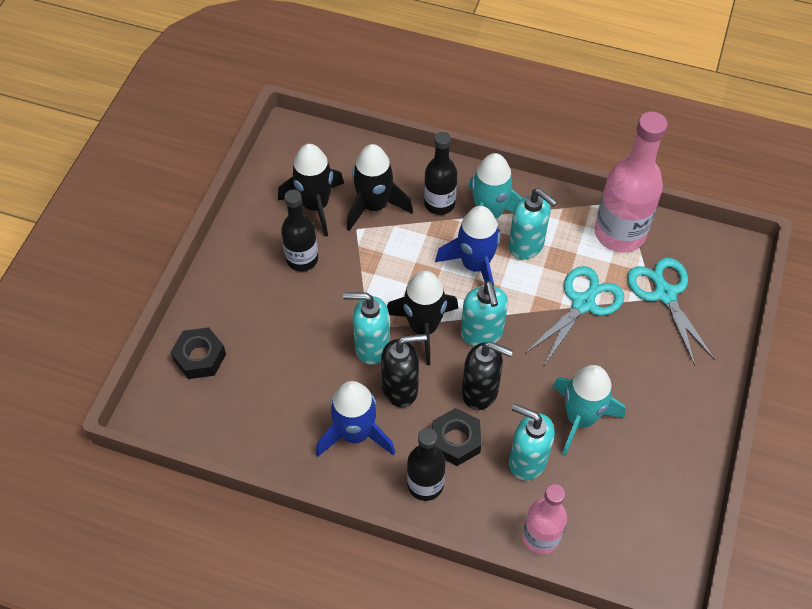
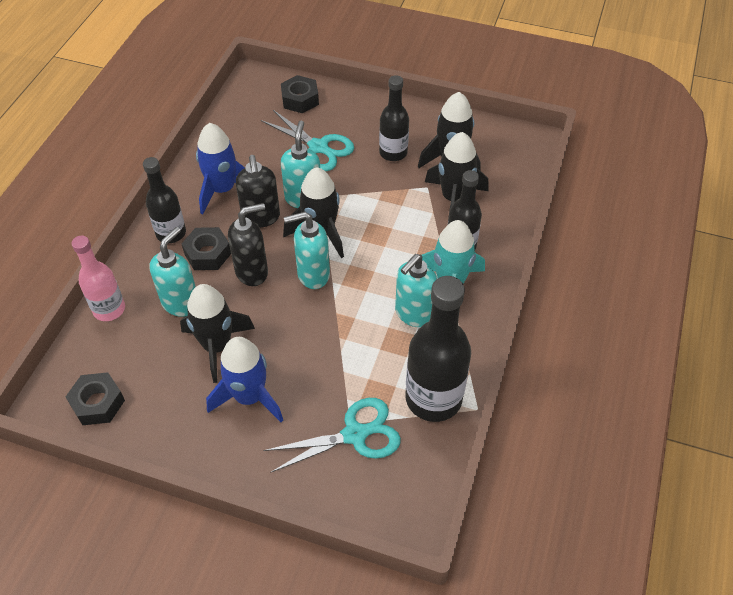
camera: 90 degrees right, 5 degrees down
(475, 265) = (389, 272): blue rocket -> blue rocket (249, 397)
(480, 392) = (252, 272): black soap dispenser -> black soap dispenser turned 135 degrees counterclockwise
(580, 418) = (217, 346): turquoise rocket -> black rocket
(583, 304) = (344, 357): turquoise scissors -> turquoise scissors (318, 147)
(619, 233) = (433, 398): pink bottle -> black bottle
(662, 527) = (97, 403): none -> black nut

